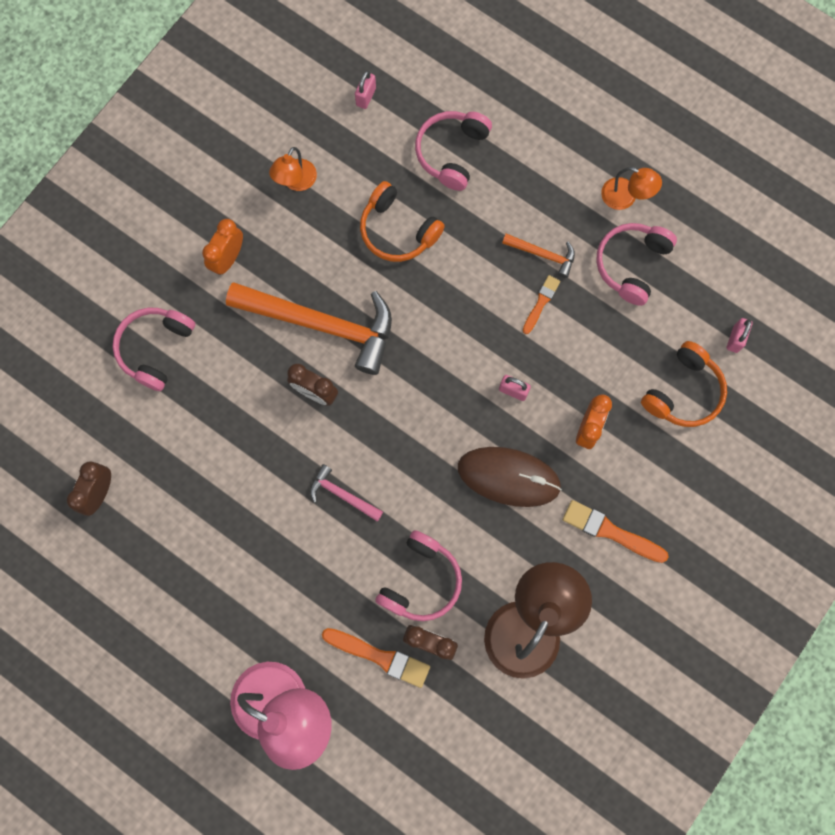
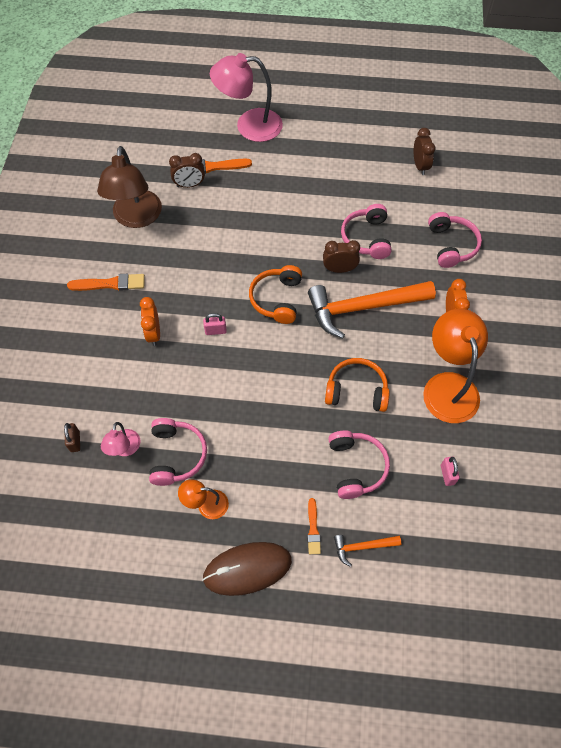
camera: 150 degrees right, 15 degrees down
(296, 182) = (448, 386): orange lamp -> orange lamp, size x1.99
(342, 494) = (285, 227): pink hammer -> none
(421, 581) = (212, 209): pink headphones -> pink headphones (366, 238)
(508, 477) = (190, 282): brown mouse -> brown mouse (247, 569)
(541, 303) = (228, 394): orange brush -> orange brush (313, 529)
(543, 255) = (245, 428): orange hammer -> orange hammer (362, 547)
(683, 392) = (98, 387): orange headphones -> orange headphones (277, 299)
(684, 301) = (124, 449): none -> pink lamp
(735, 339) = (75, 441): pink padlock -> brown padlock

